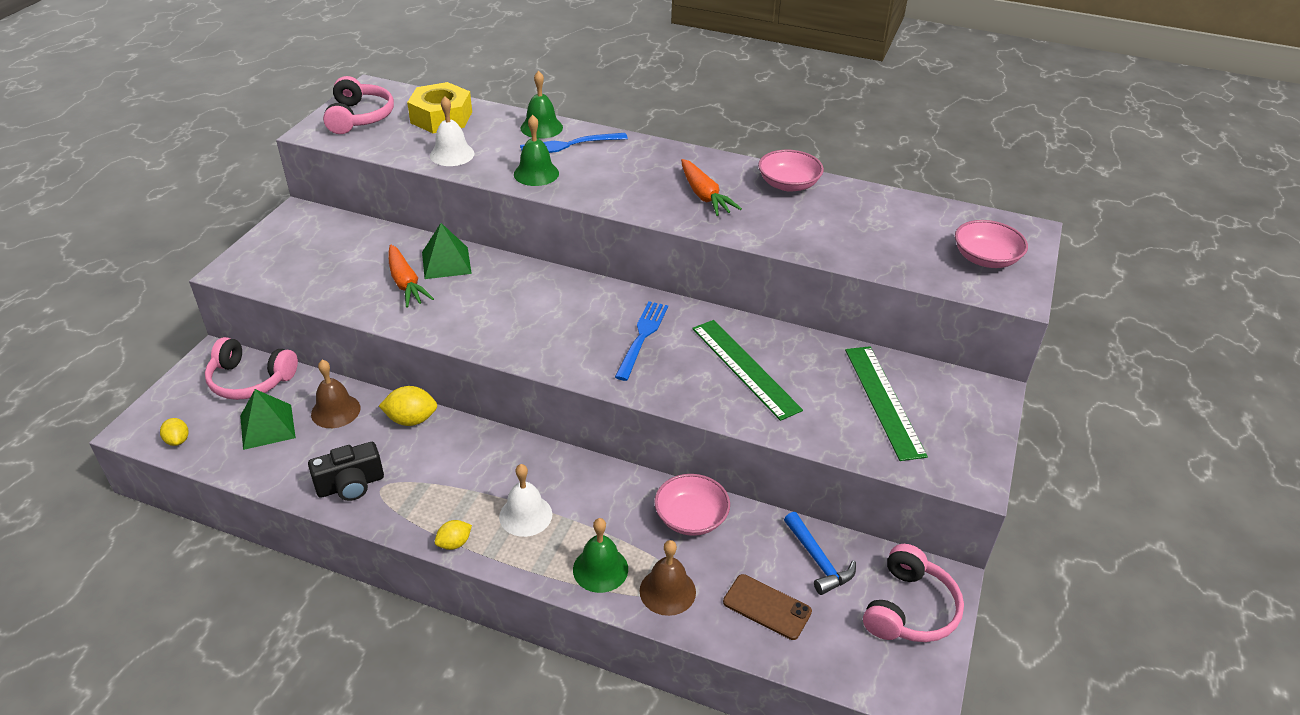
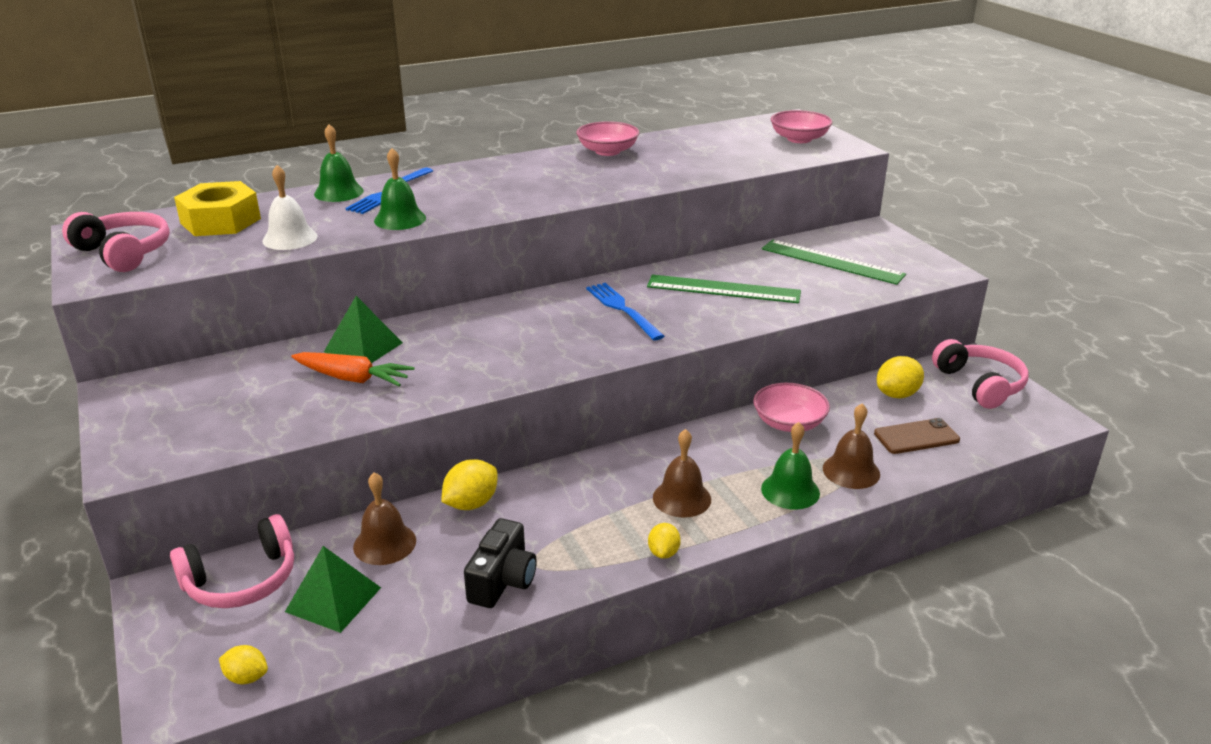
camera: 45 degrees left, 10 degrees down
(525, 515) = (681, 498): white bell -> brown bell
(704, 196) = (564, 179): orange carrot -> none
(818, 561) = (897, 394): blue hammer -> yellow lemon

